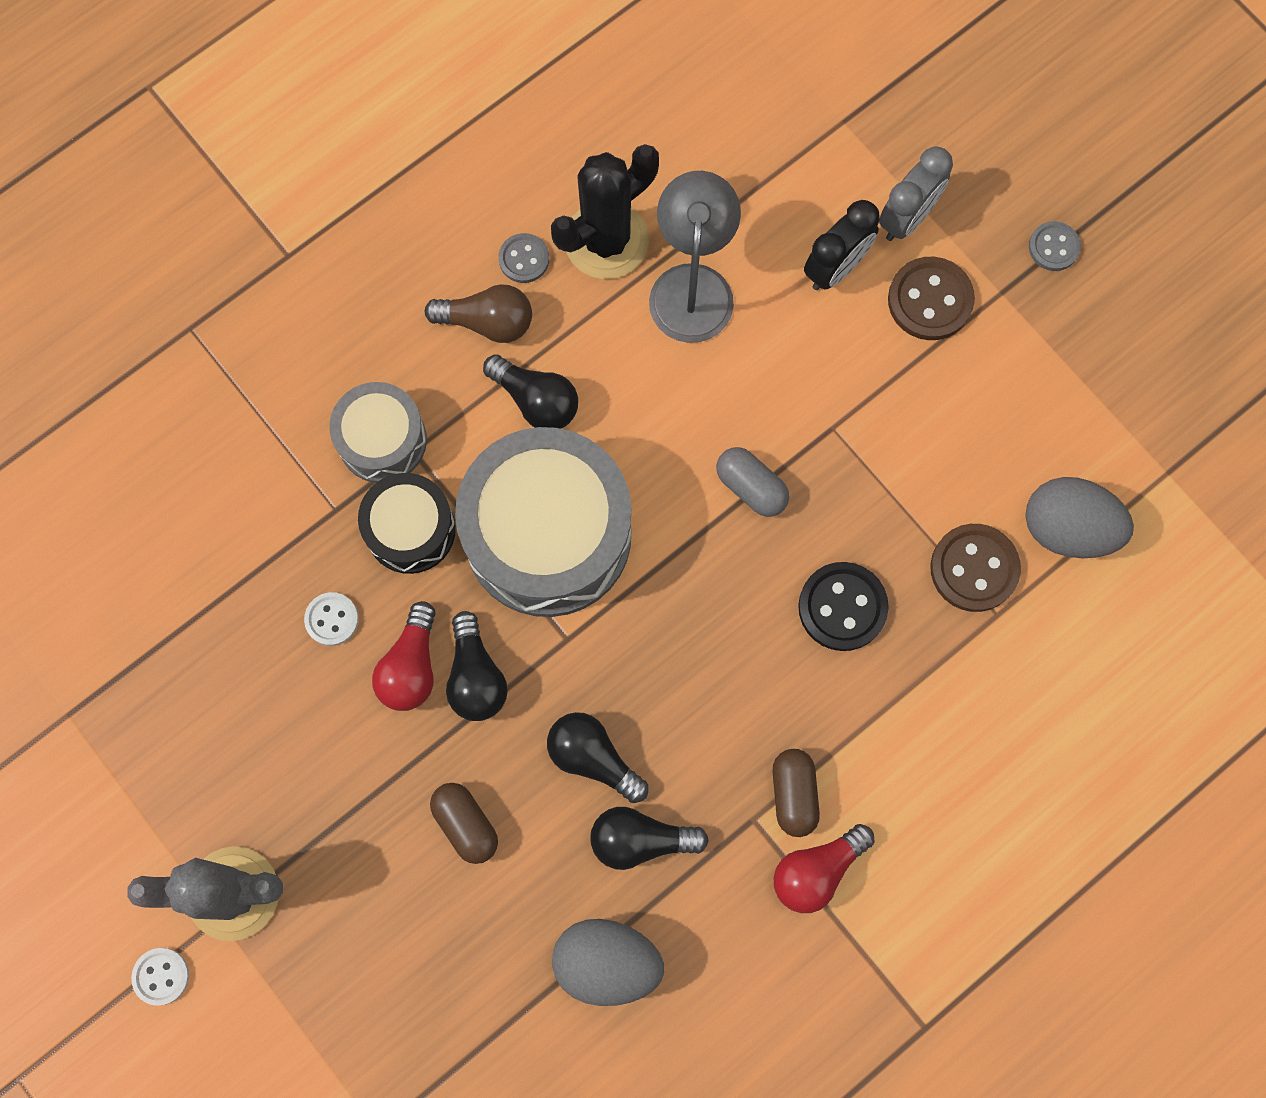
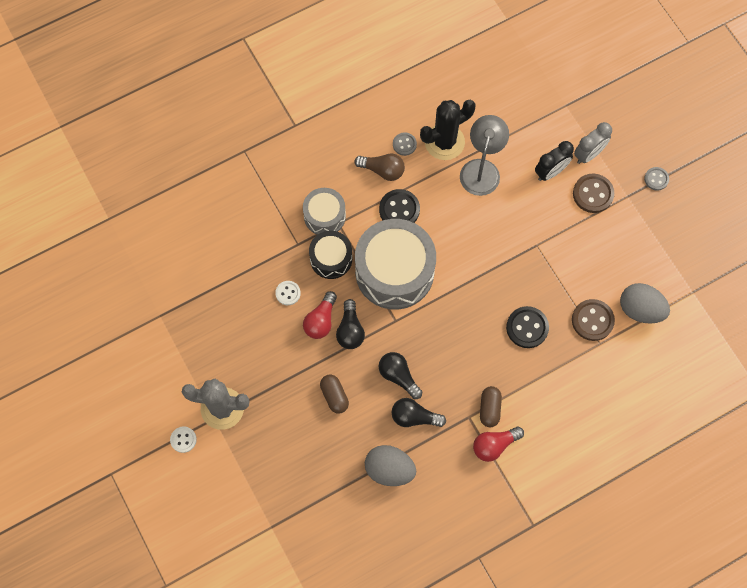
camera: 10 degrees right, 5 degrees down
(536, 400) = (399, 210): black light bulb -> black button
(751, 487) = (493, 266): grey capsule -> none

